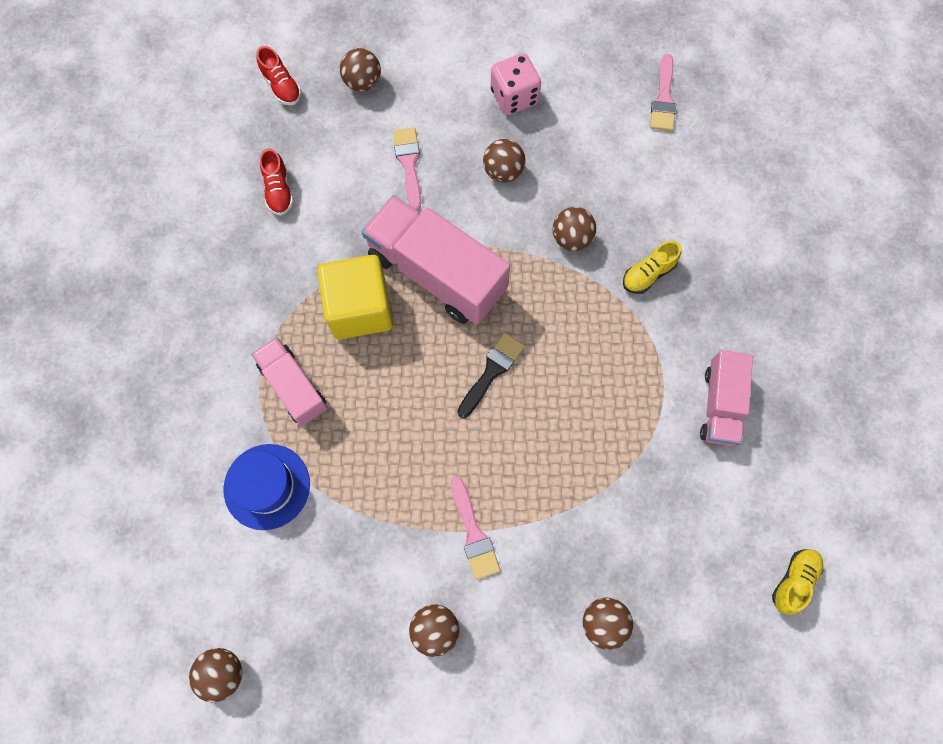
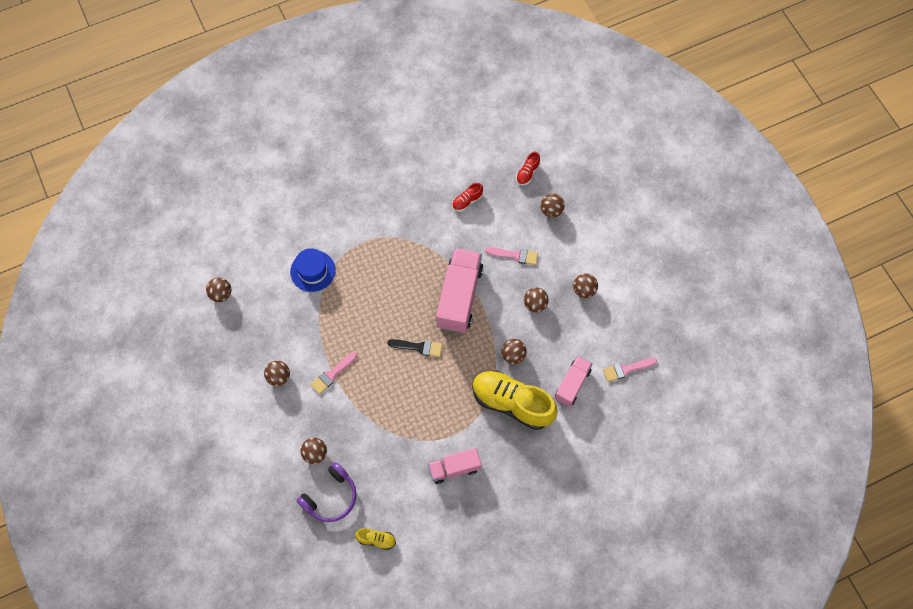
camera: 65 degrees right, 5 degrees down
(293, 387) = (366, 259): pink truck -> pink truck (572, 384)
(360, 309) = (422, 270): yellow cube -> none
(409, 163) = (515, 255): pink brush -> pink brush turned 45 degrees clockwise
(514, 97) = (584, 290): pink dice -> brown ball
(648, 274) = (512, 403): yellow shoe -> yellow shoe, size x2.32
(691, 628) = (331, 497): none -> purple headphones

